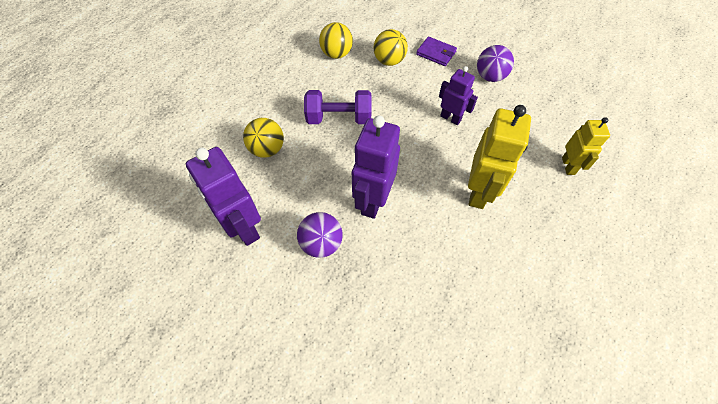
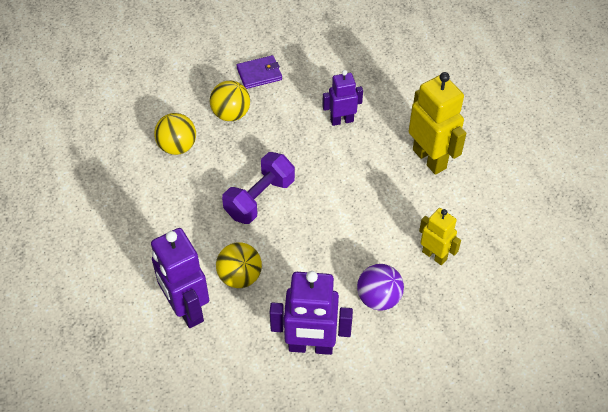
camera: 50 degrees left, 5 degrees down
(372, 201) = (371, 234): purple robot -> purple robot (186, 309)
(490, 77) = (326, 59): purple ball -> none
(568, 166) = (459, 85): yellow robot -> yellow robot (434, 255)

